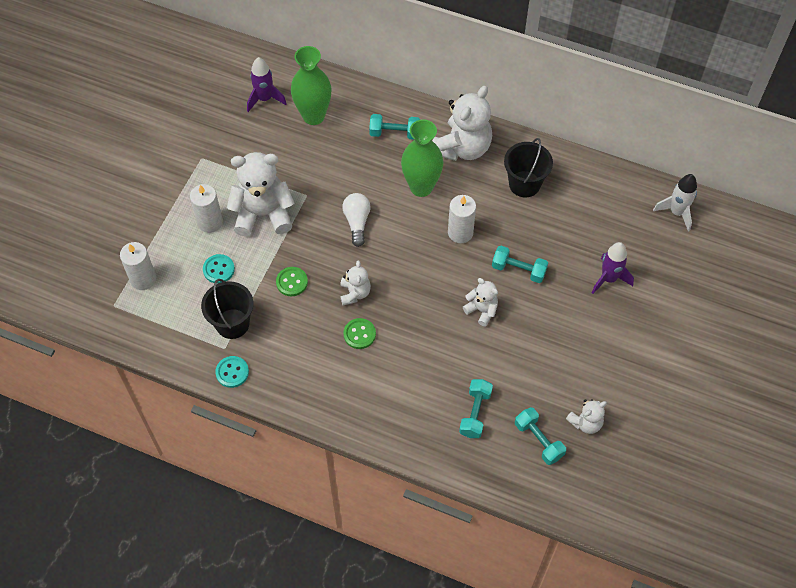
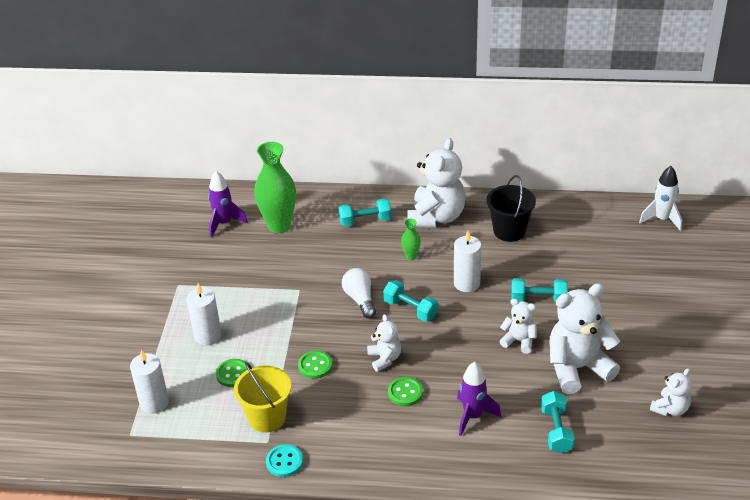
camera: 15 degrees left, 20 degrees down
(218, 269) = (233, 374): turquoise button -> green button
(232, 323) = (267, 418): black bucket -> yellow bucket
(263, 214) = (261, 316): white teddy bear -> white teddy bear (577, 368)
(421, 187) = (411, 256): green vase -> green vase, size x0.46
(538, 440) = (632, 437): turquoise dumbbell -> turquoise dumbbell (410, 309)
(609, 279) = (628, 285): purple rocket -> purple rocket (473, 416)

